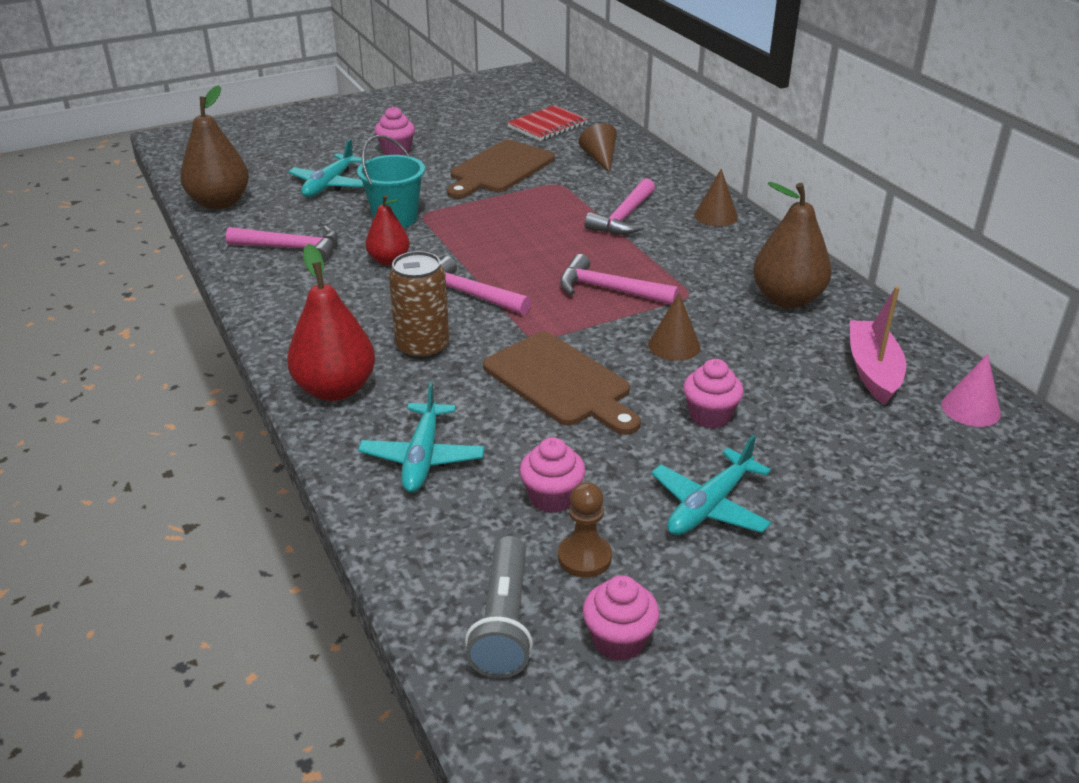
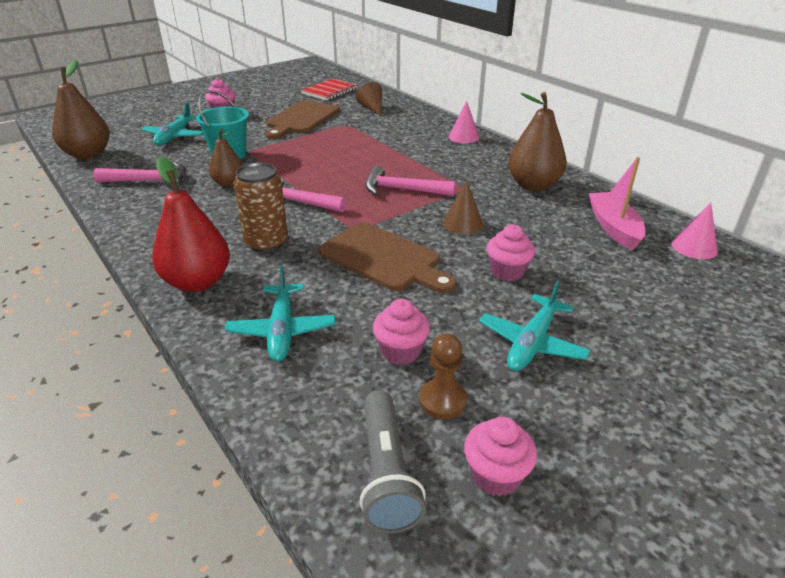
camera: 10 degrees left, 0 degrees up
(389, 260) = (228, 183): red pear -> brown pear
(624, 218) = (399, 142): pink hammer -> none
(716, 216) = (463, 137): brown cone -> pink cone

